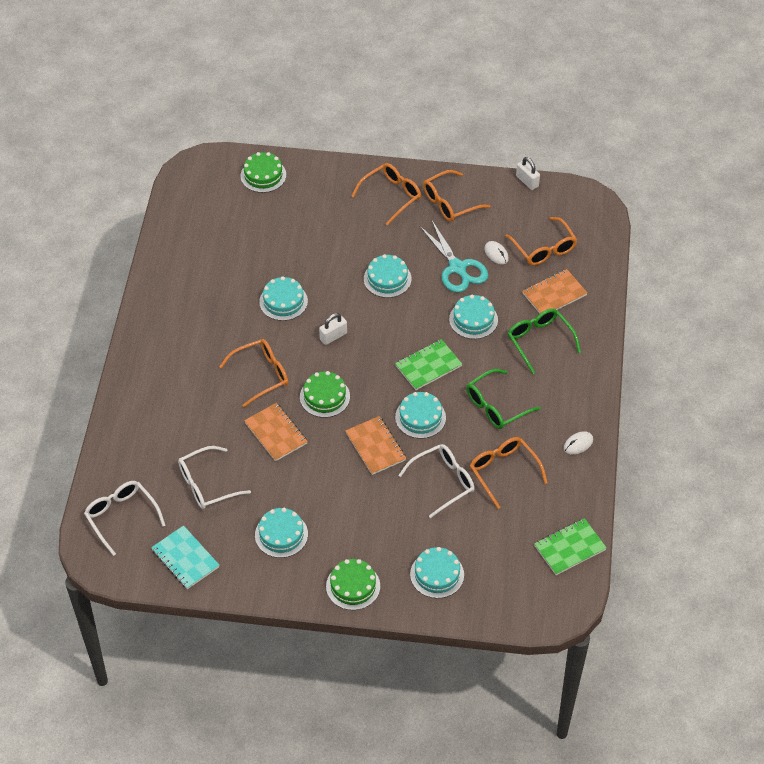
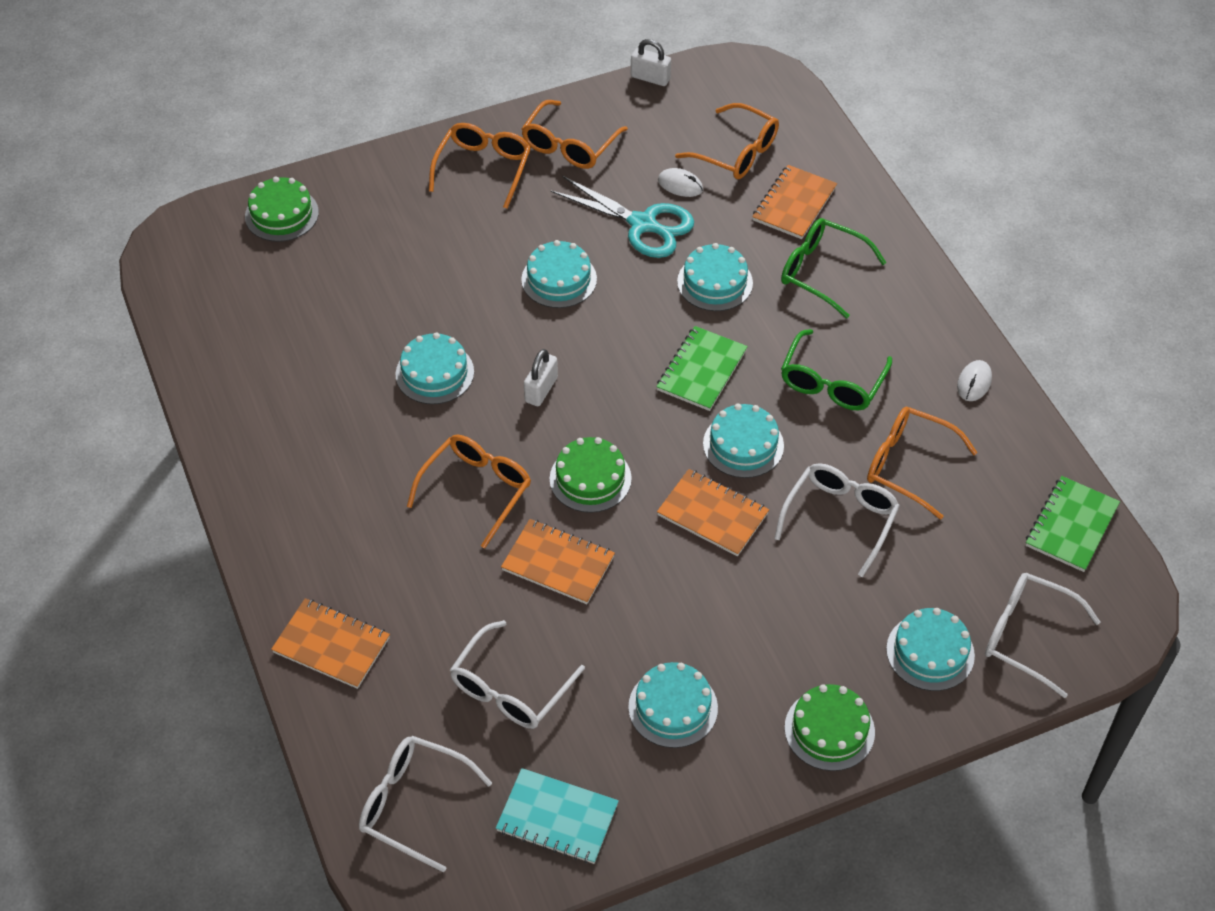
camera: 30 degrees left, 0 degrees up
(135, 419) = (331, 645): none -> orange notebook
(496, 592) = (1026, 636): none -> white glasses

